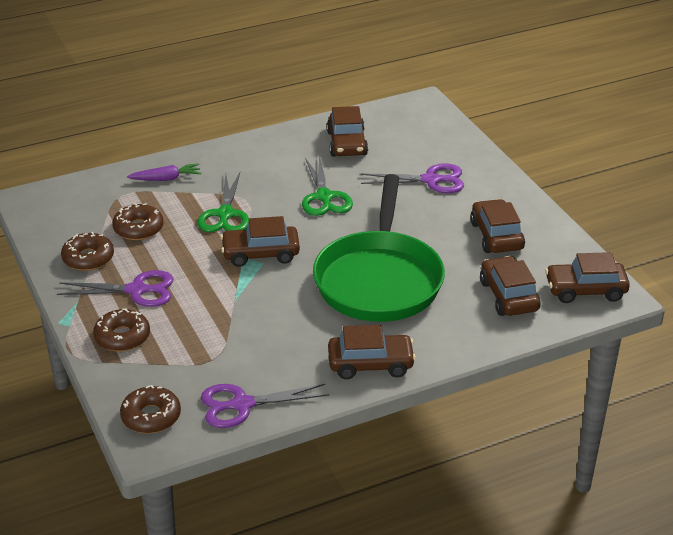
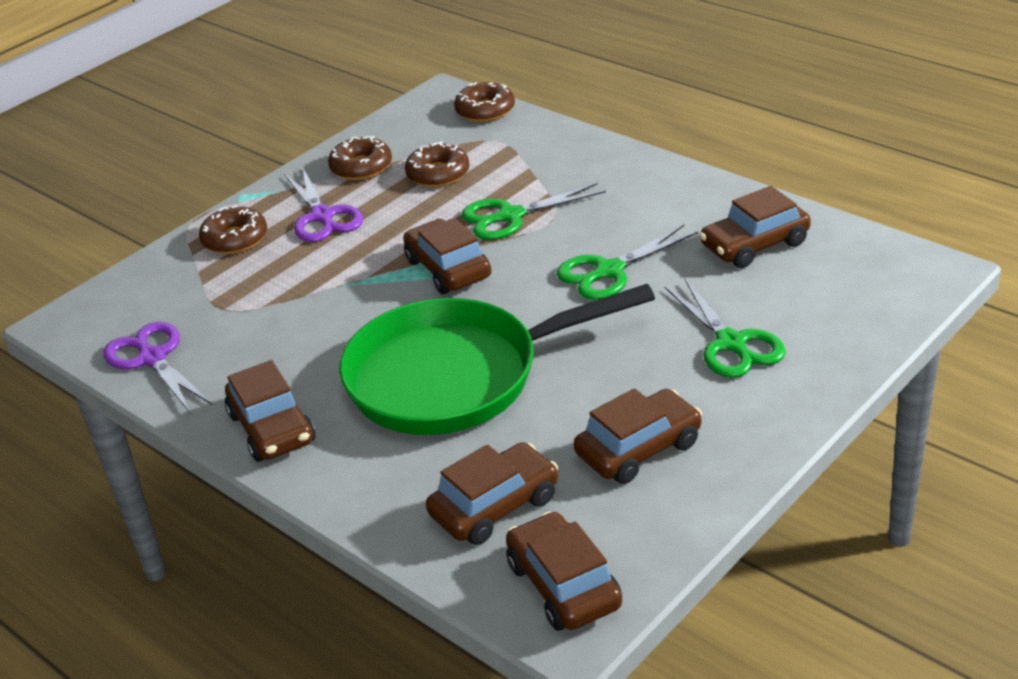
camera: 70 degrees right, 0 degrees up
(151, 417) = (109, 307): brown donut -> brown donut (485, 110)
(166, 179) = (551, 153): purple carrot -> none
(431, 180) = (731, 343): purple scissors -> green scissors

